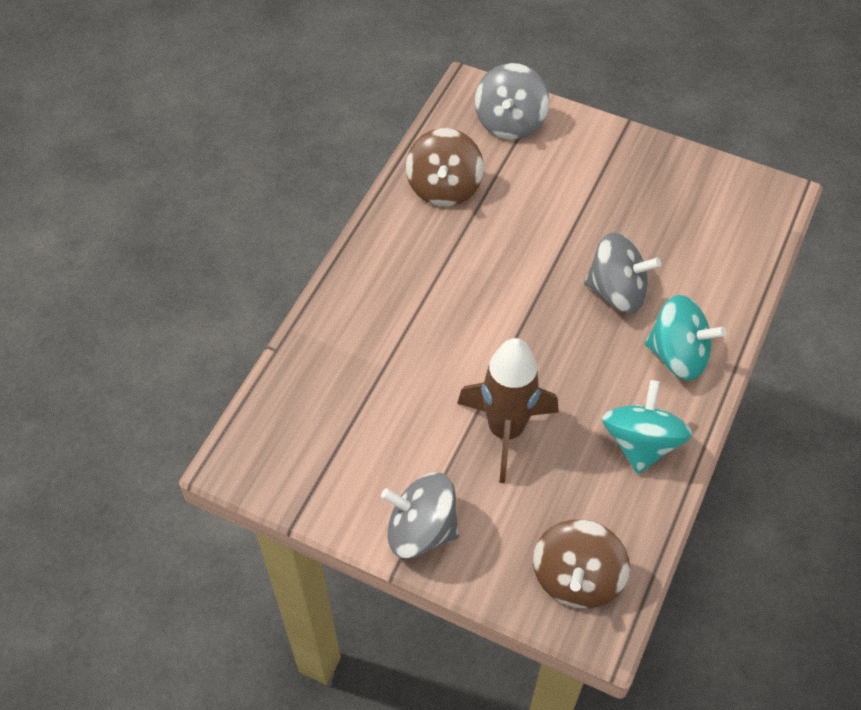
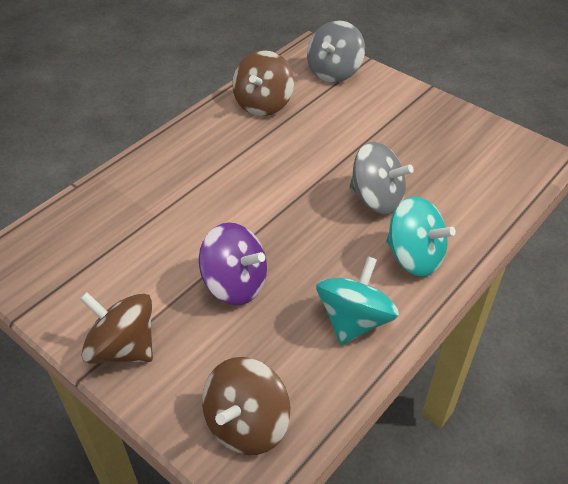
camera: 15 degrees right, 10 degrees down
(421, 530) = (123, 347): grey spinning top -> brown spinning top
(506, 431) = (235, 284): brown rocket -> purple spinning top

